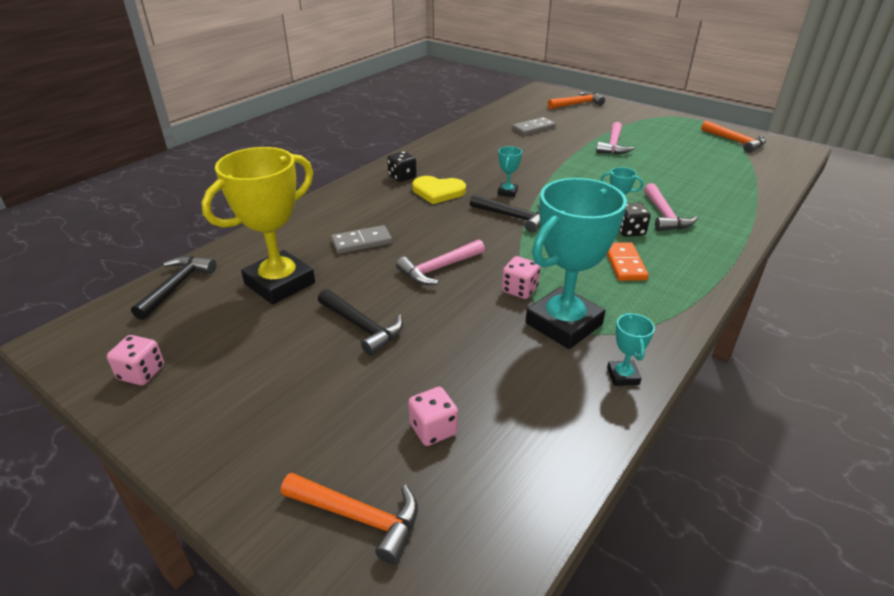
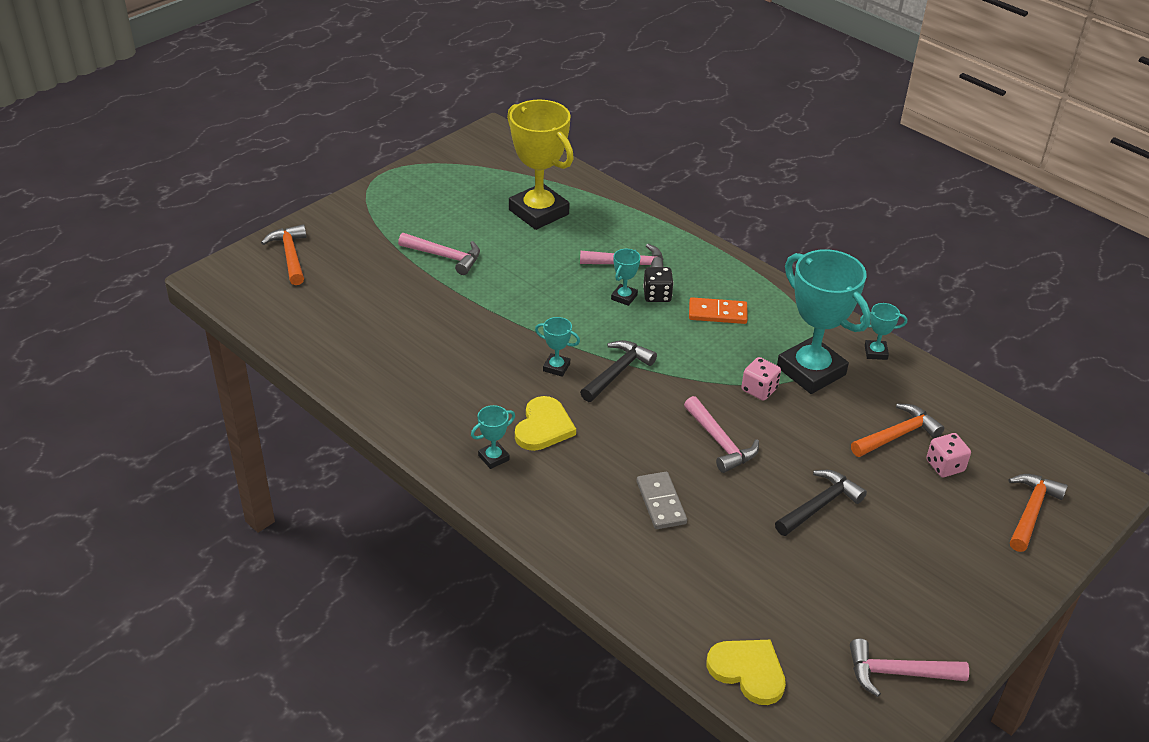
camera: 85 degrees left, 5 degrees up
(142, 373) = (898, 673): pink dice -> pink hammer
(176, 286) = (748, 671): black hammer -> yellow heart
(280, 283) = (744, 574): yellow trophy -> yellow trophy (539, 212)
(402, 177) = (493, 458): black dice -> turquoise trophy
(533, 128) = (366, 313): grey domino -> none
(735, 141) = (461, 165): orange hammer -> orange hammer (897, 435)

